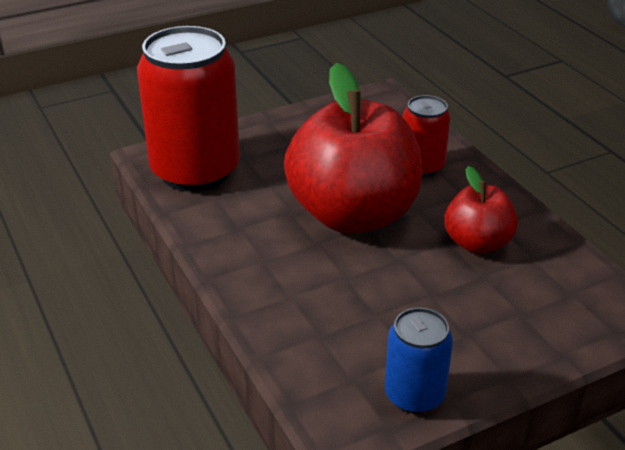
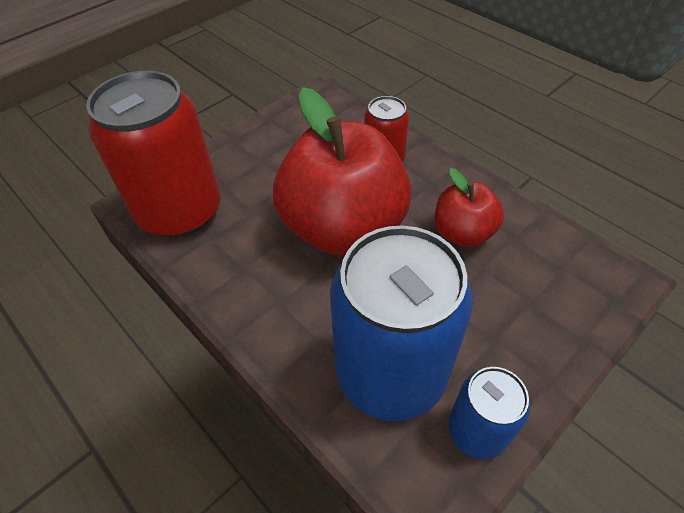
camera: 15 degrees left, 15 degrees up
(350, 335) = (390, 373): none -> blue can

